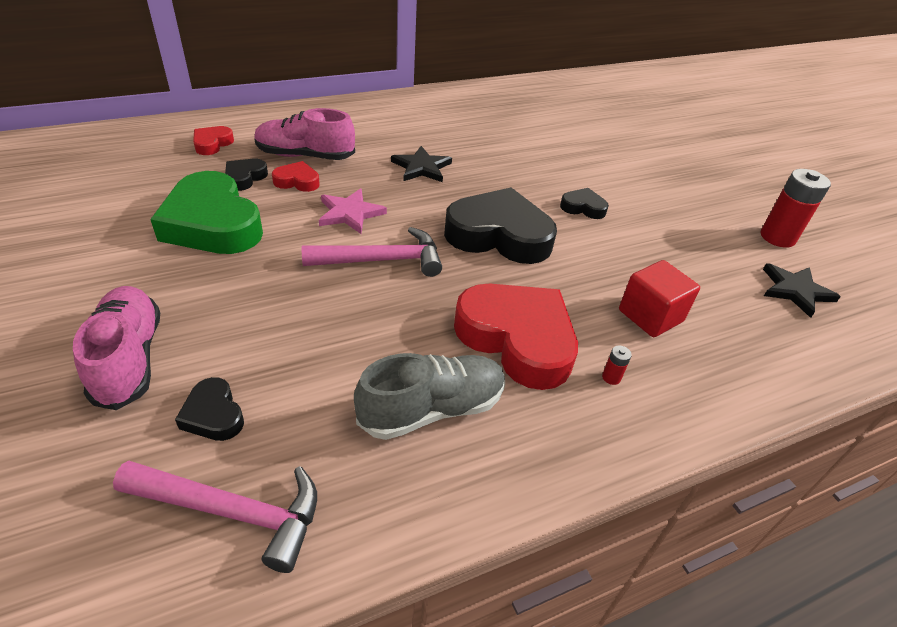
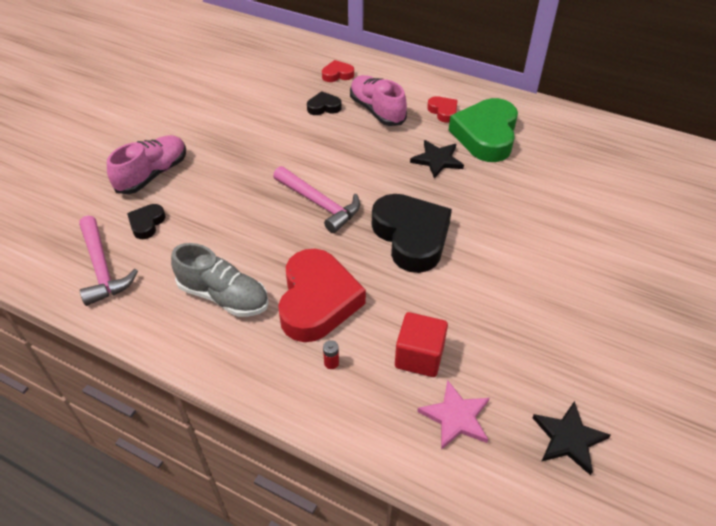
camera: 55 degrees right, 5 degrees up
(212, 224) = (271, 127): green heart -> green heart (486, 135)
(297, 181) = (347, 126): red heart -> red heart (443, 111)
(350, 213) = (346, 164): pink star -> pink star (456, 417)
(583, 207) = (506, 260): black heart -> none
(777, 237) = (640, 399): red battery -> none

